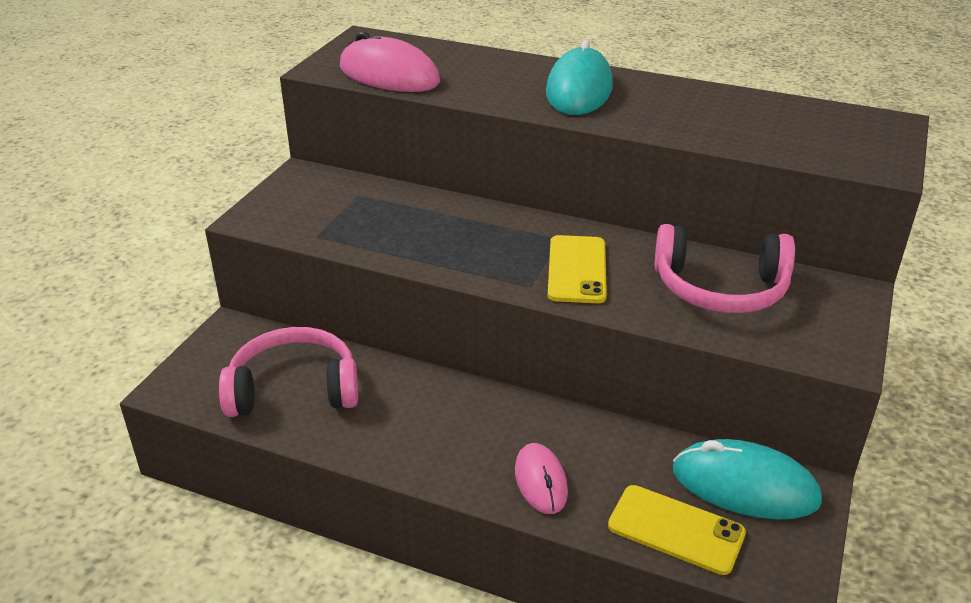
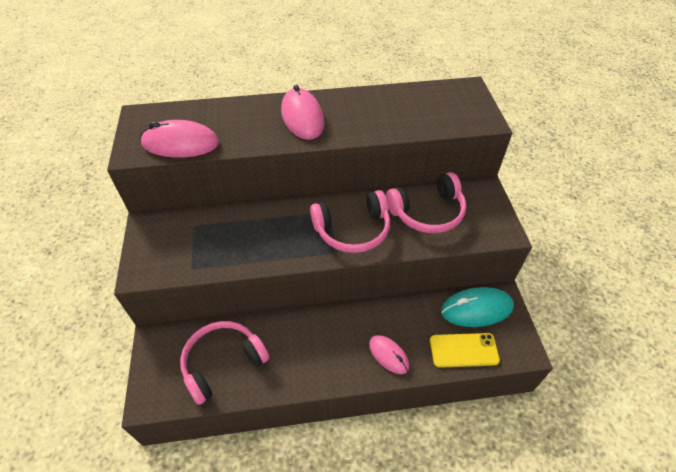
camera: 30 degrees left, 15 degrees up
(577, 269) = (353, 230): yellow phone -> pink headphones
(579, 90) = (302, 117): turquoise mouse -> pink mouse

